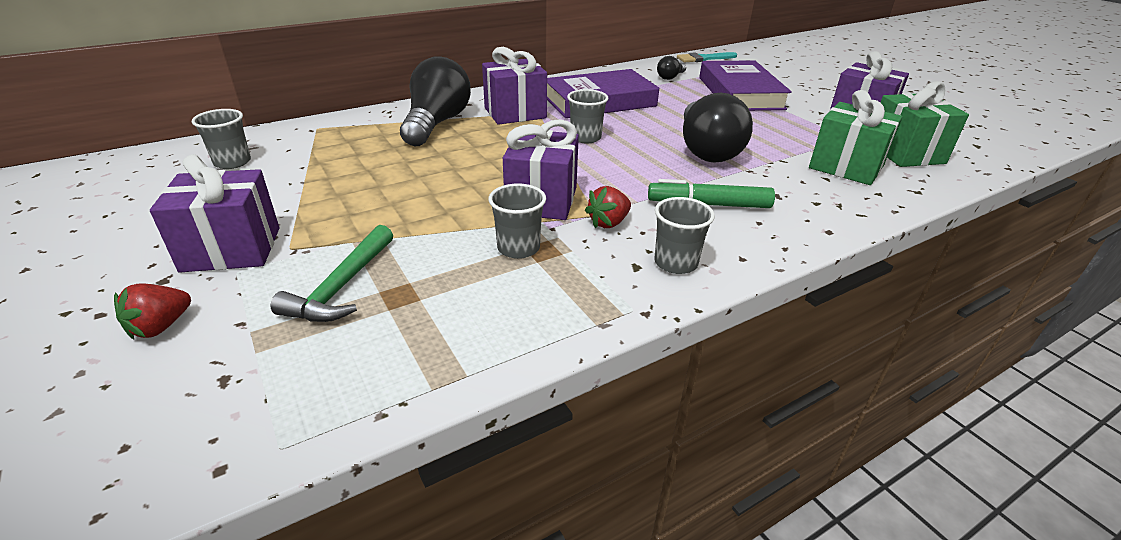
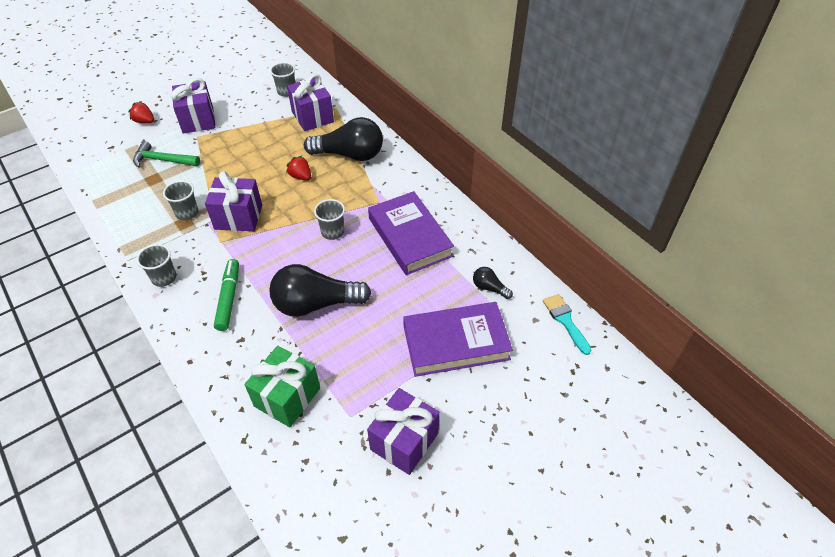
camera: 85 degrees right, 15 degrees up
(515, 113) = (375, 190): purple gift -> purple gift (312, 117)
(608, 223) = (210, 248): red strawberry -> red strawberry (301, 176)
(905, 153) = (318, 456): green gift -> none

